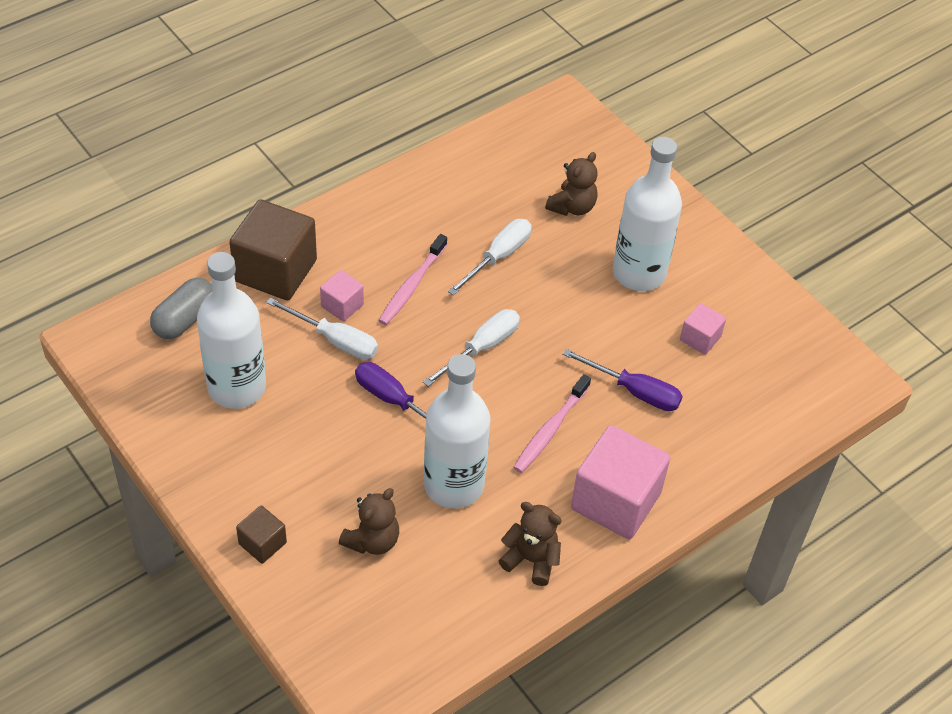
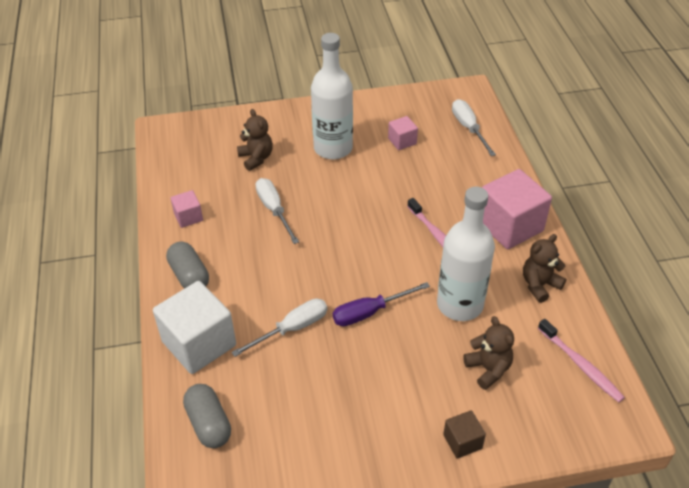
camera: 60 degrees left, 5 degrees down
(237, 387) = (301, 409): white bottle -> none
(275, 270) = (199, 343): brown cube -> white cube
(342, 305) = (261, 313): pink cube -> pink cube (188, 217)
(359, 224) = (189, 276): none -> grey capsule
(411, 286) = (269, 265): pink toothbrush -> pink toothbrush (581, 365)
(482, 348) = (349, 247): white screwdriver -> white screwdriver (468, 128)
(634, 391) = (427, 185): purple screwdriver -> none

